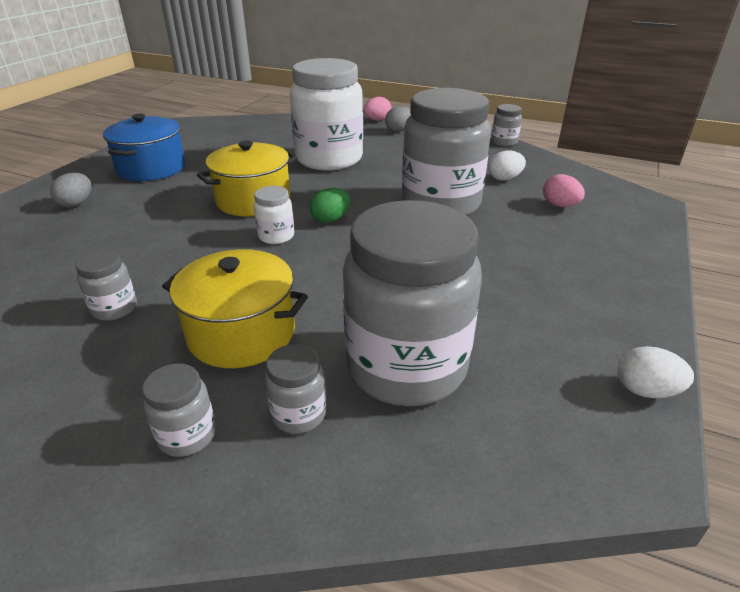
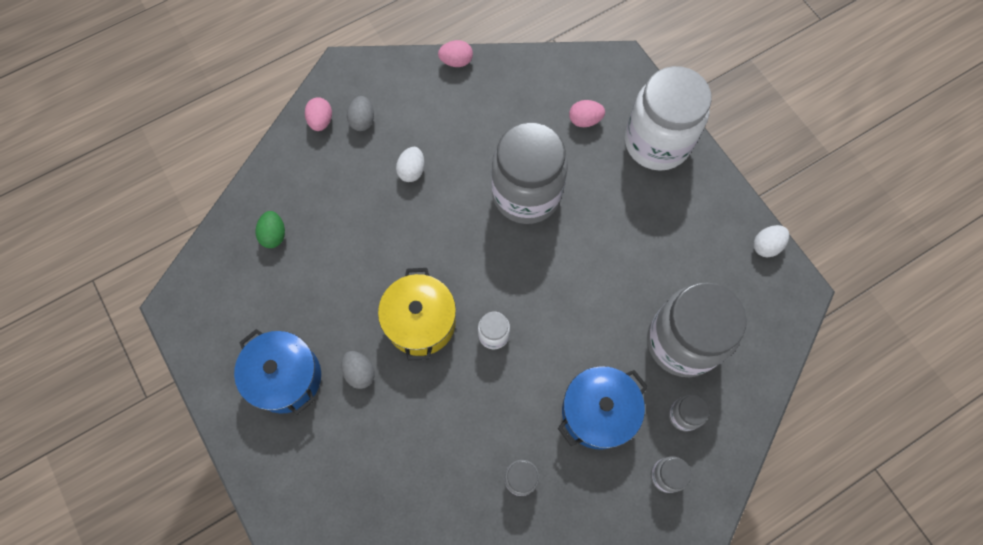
camera: 55 degrees left, 35 degrees up
(76, 204) = (322, 465): grey egg -> grey egg (360, 372)
(241, 333) = (598, 412): yellow pot -> blue pot
(329, 159) = (382, 219): white jar -> white jar (657, 142)
(330, 219) = (495, 284): green egg -> green egg (274, 235)
(504, 142) = (456, 61): grey jar -> pink egg
(504, 179) = (520, 119): white egg -> white egg (412, 170)

